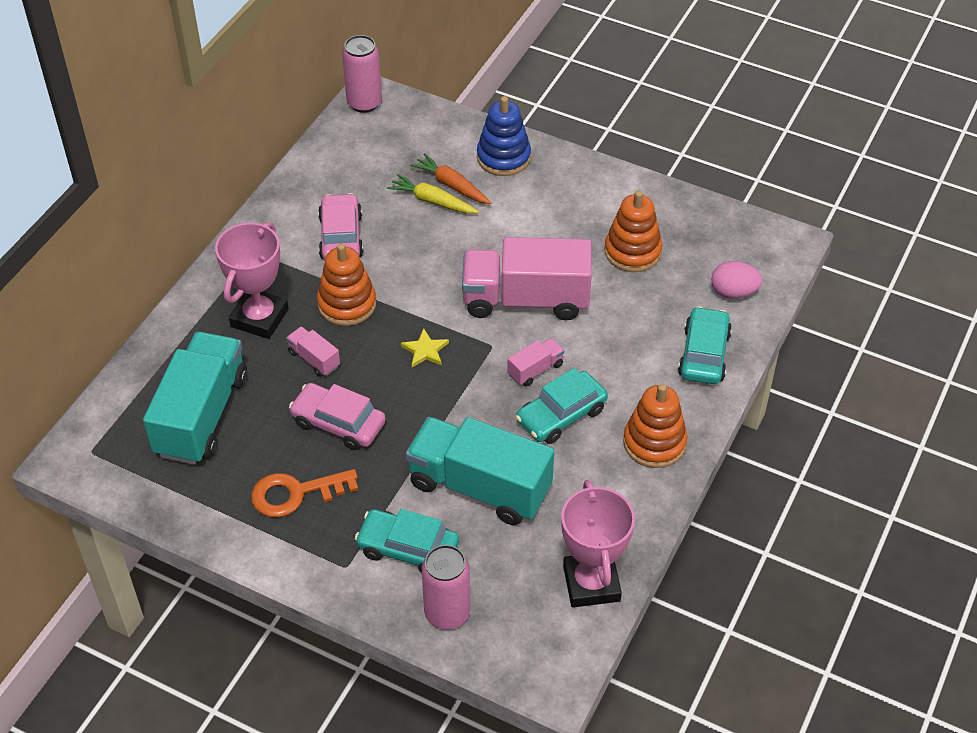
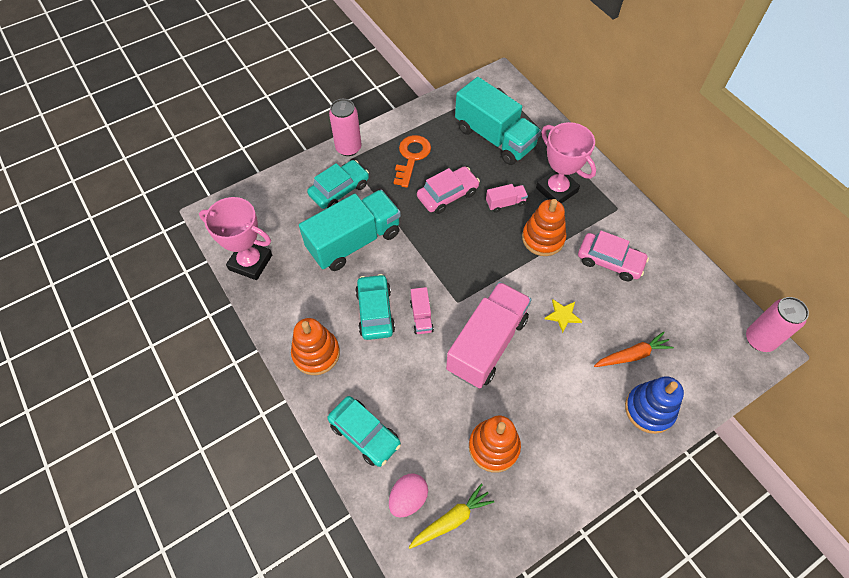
camera: 120 degrees right, 10 degrees up
(425, 350) = (477, 263): yellow star -> yellow star (562, 315)
(433, 201) = (620, 334): yellow carrot -> yellow carrot (451, 519)
(447, 613) = (288, 189): pink can -> pink can (348, 148)

